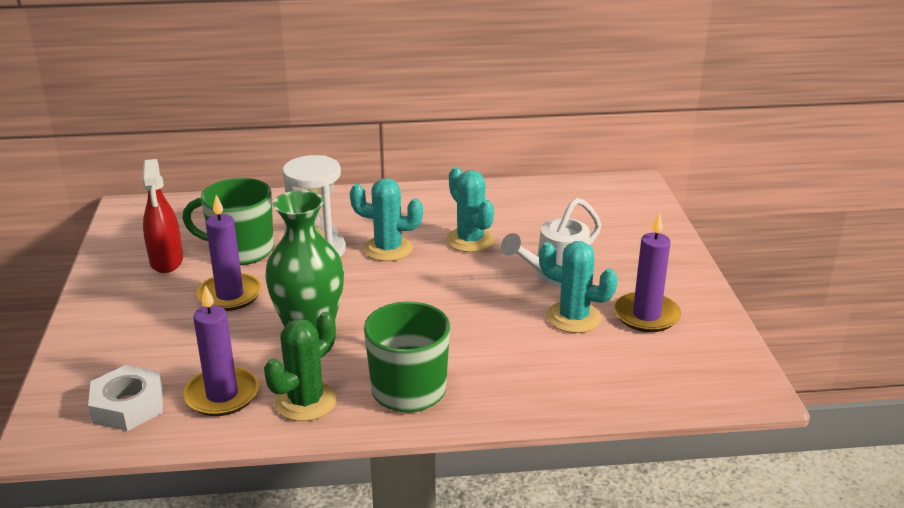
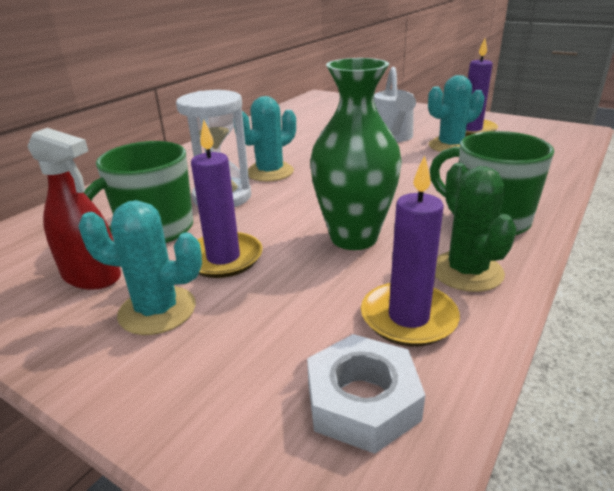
camera: 50 degrees left, 0 degrees up
(470, 240) = (307, 146): turquoise cactus -> turquoise cactus (157, 310)

